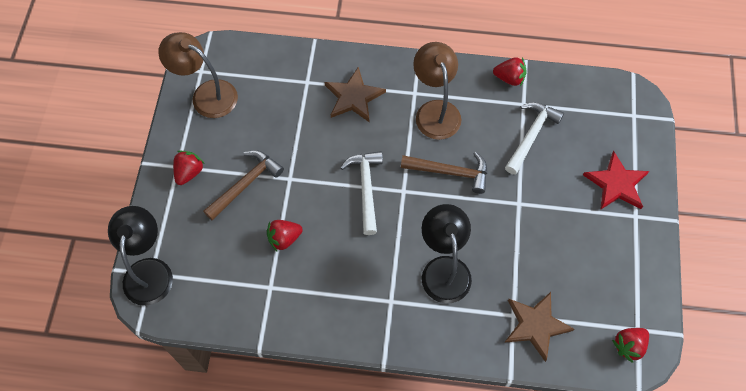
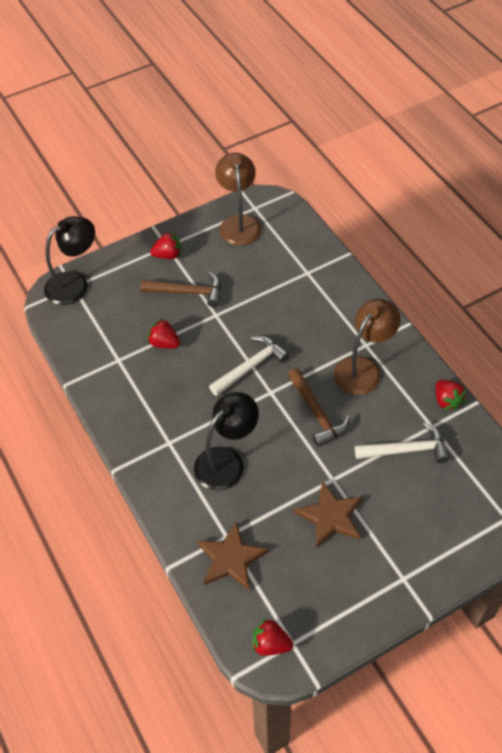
camera: 55 degrees right, 10 degrees down
(353, 97) = (323, 309): brown star -> brown star (330, 516)
(616, 184) = (421, 544): red star -> none

